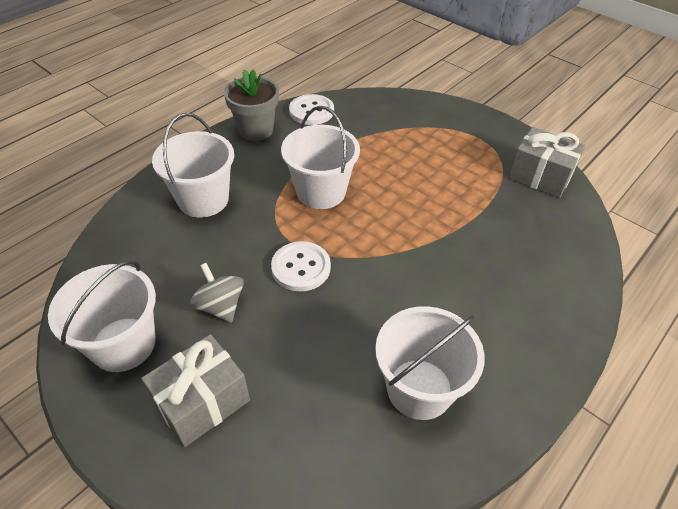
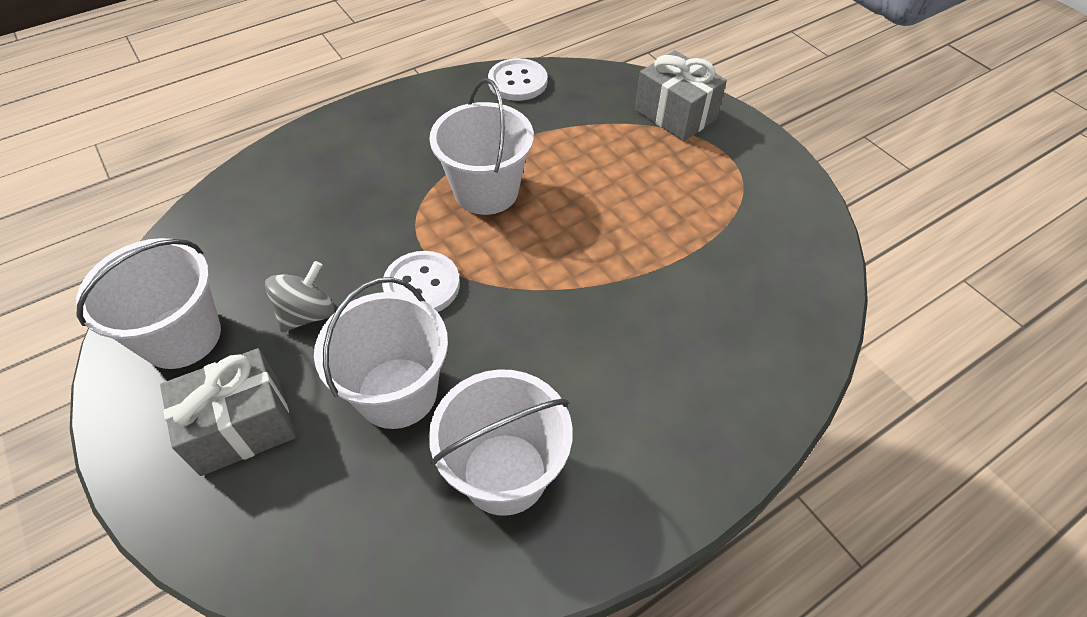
camera: 15 degrees right, 5 degrees up
(203, 199) = (340, 175): white bucket -> white bucket (397, 392)
(220, 306) = (307, 314): grey spinning top -> grey spinning top turned 60 degrees clockwise
(256, 130) = (438, 96): grey flower pot -> none
(540, 176) = (788, 222): grey gift -> grey gift (675, 114)

